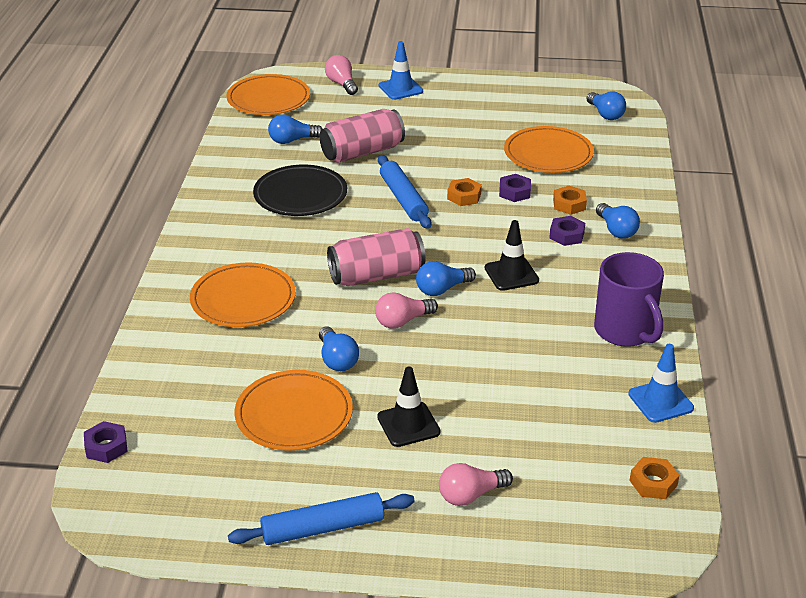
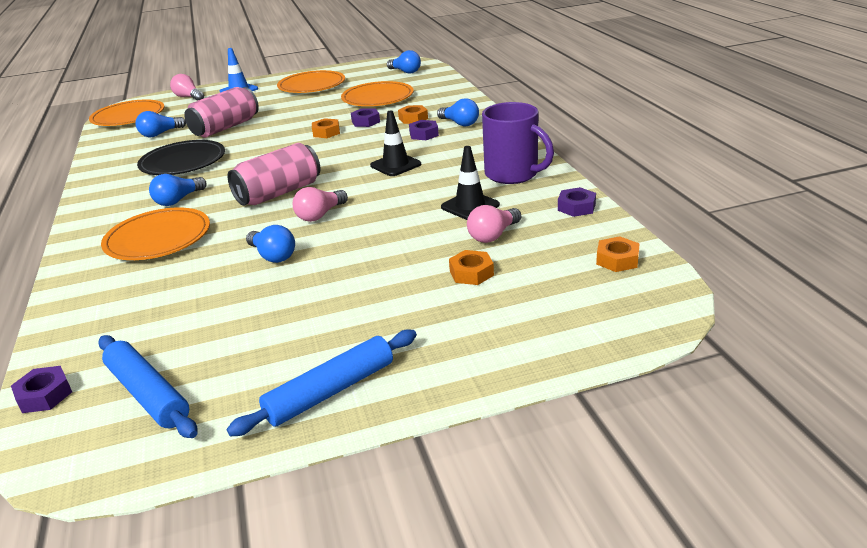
camera: 20 degrees left, 5 degrees down
(294, 414) = (250, 307): orange plate -> orange plate (312, 85)
(403, 199) = (276, 144): blue rolling pin -> blue rolling pin (148, 394)
(408, 425) = (369, 282): black traffic cone -> black traffic cone (470, 206)
(442, 289) = (343, 187): blue light bulb -> blue light bulb (178, 200)
(471, 495) = (464, 317): pink light bulb -> pink light bulb (493, 235)
(506, 447) = (471, 273): none -> orange nut
(660, 401) = (576, 207): blue traffic cone -> purple nut

